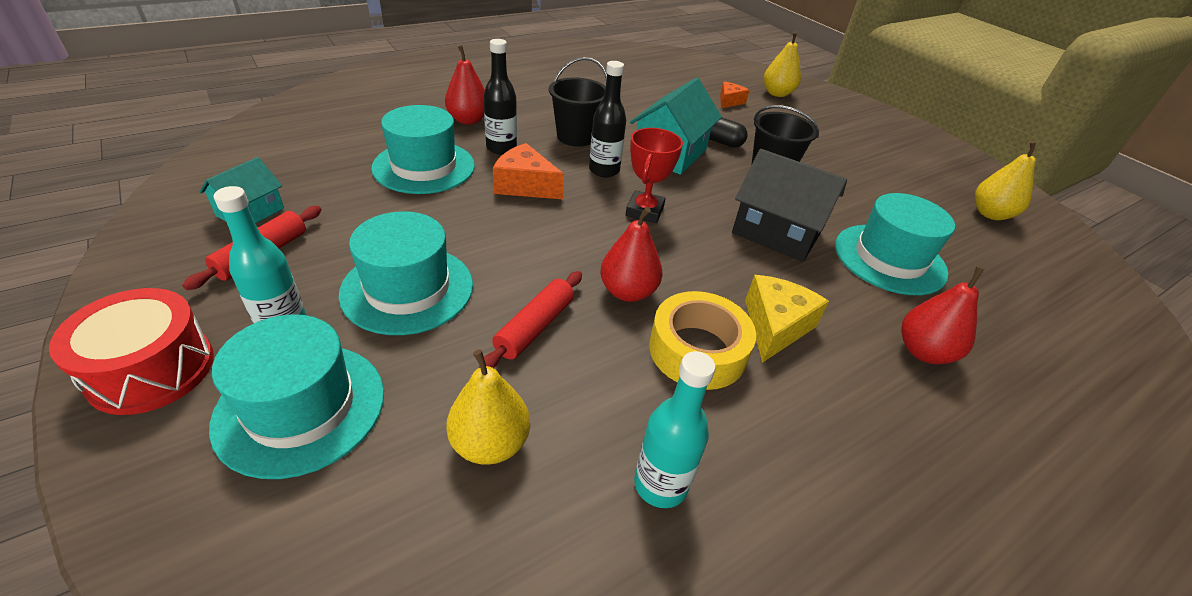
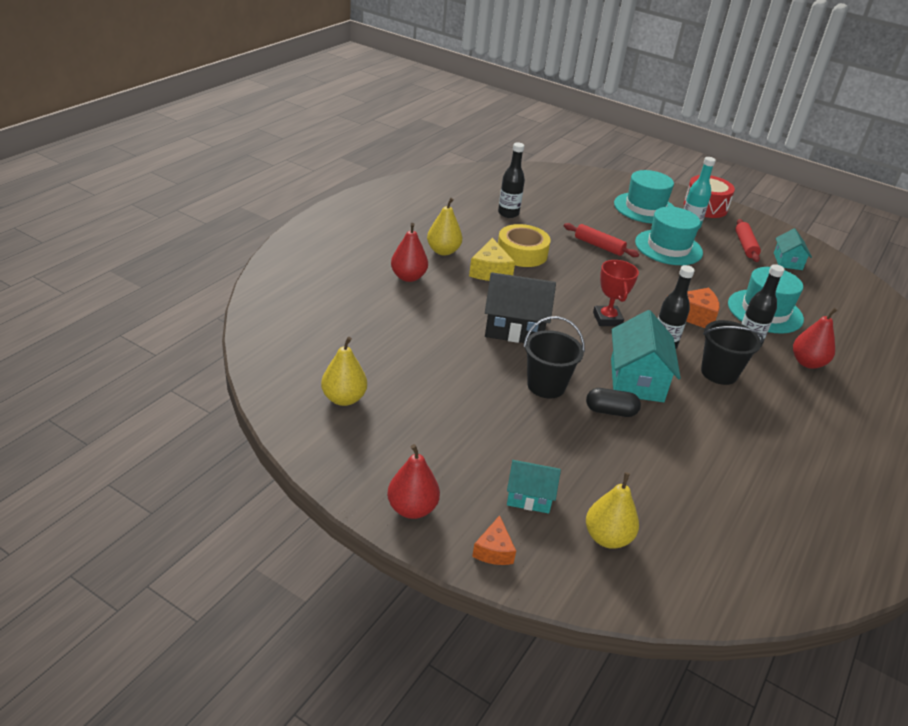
camera: 155 degrees right, 5 degrees down
(490, 443) = (574, 212): yellow pear -> yellow pear (443, 251)
(535, 327) = (599, 246): red rolling pin -> red rolling pin turned 60 degrees counterclockwise
(628, 292) = (573, 269): red pear -> red pear (412, 509)
(660, 484) = (508, 213): turquoise bottle -> black bottle
(729, 101) = (647, 489): orange cheese -> orange cheese (494, 550)
(823, 120) = (529, 496): none -> turquoise house
(889, 259) = (432, 328): turquoise hat -> none

